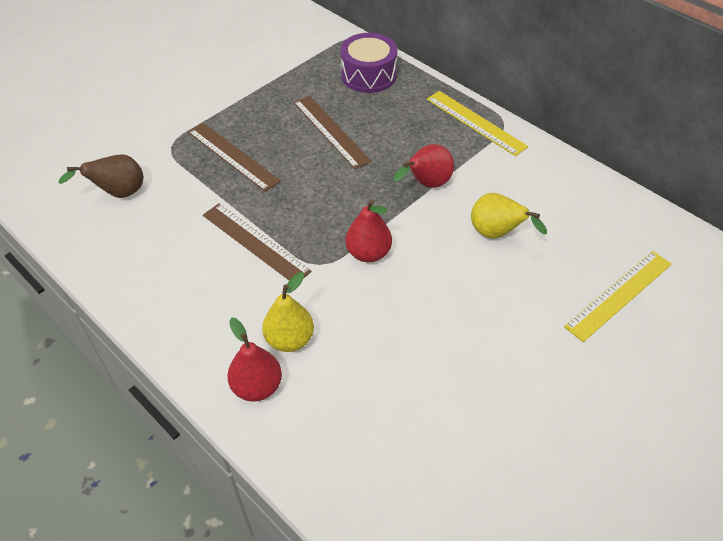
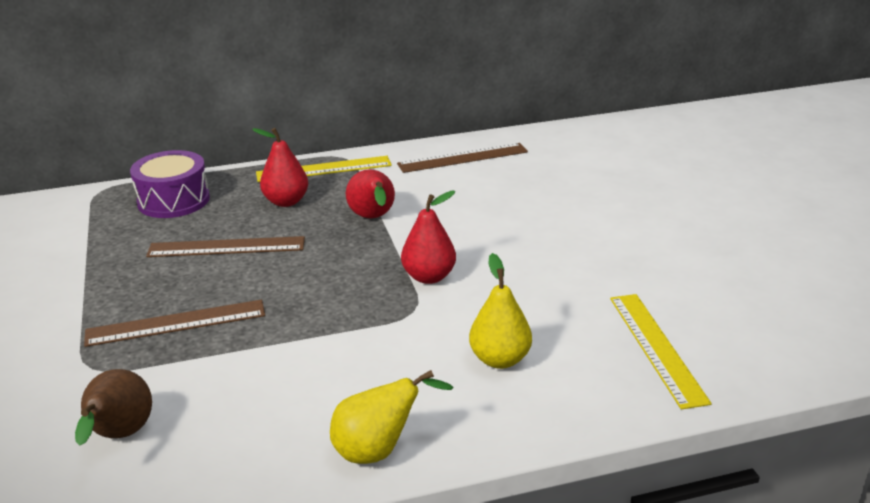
camera: 60 degrees left, 20 degrees down
(255, 242) = (337, 344): brown ruler -> brown ruler (462, 158)
(257, 387) = (546, 400): red pear -> red pear (286, 202)
(496, 234) = (475, 204): yellow pear -> yellow pear (378, 451)
(619, 294) = (593, 176): yellow ruler -> yellow ruler (656, 348)

